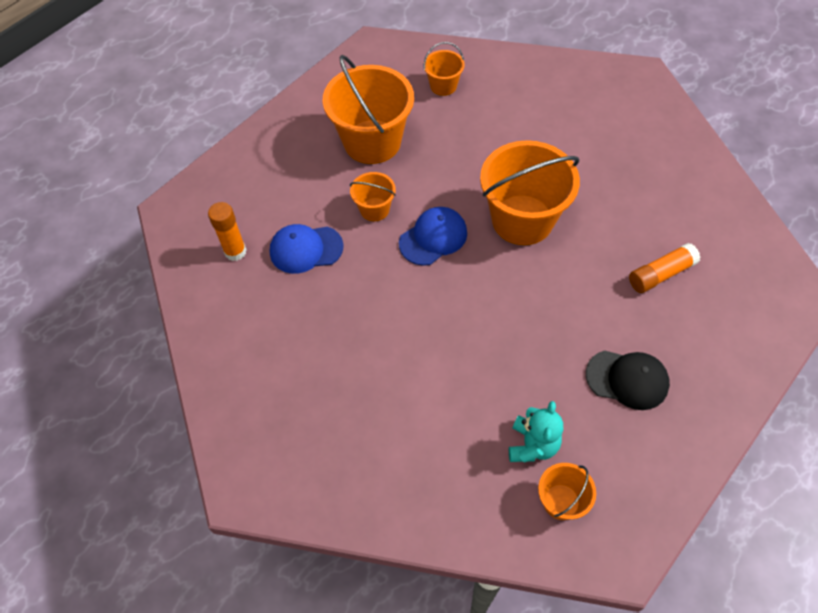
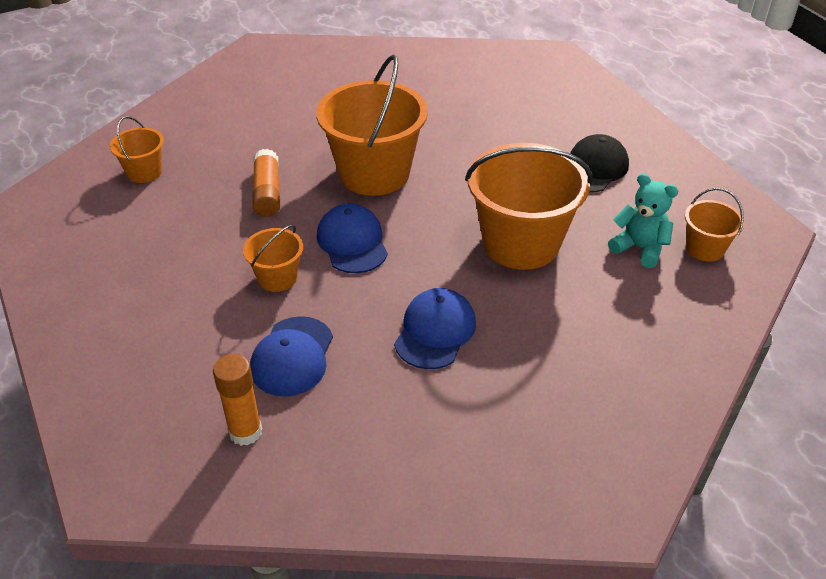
camera: 70 degrees left, 15 degrees down
(364, 324) = (435, 331): none -> blue cap
(372, 142) = (174, 251): orange bucket -> orange bucket (521, 243)
(661, 274) = (492, 113): orange glue stick -> orange glue stick (267, 193)

